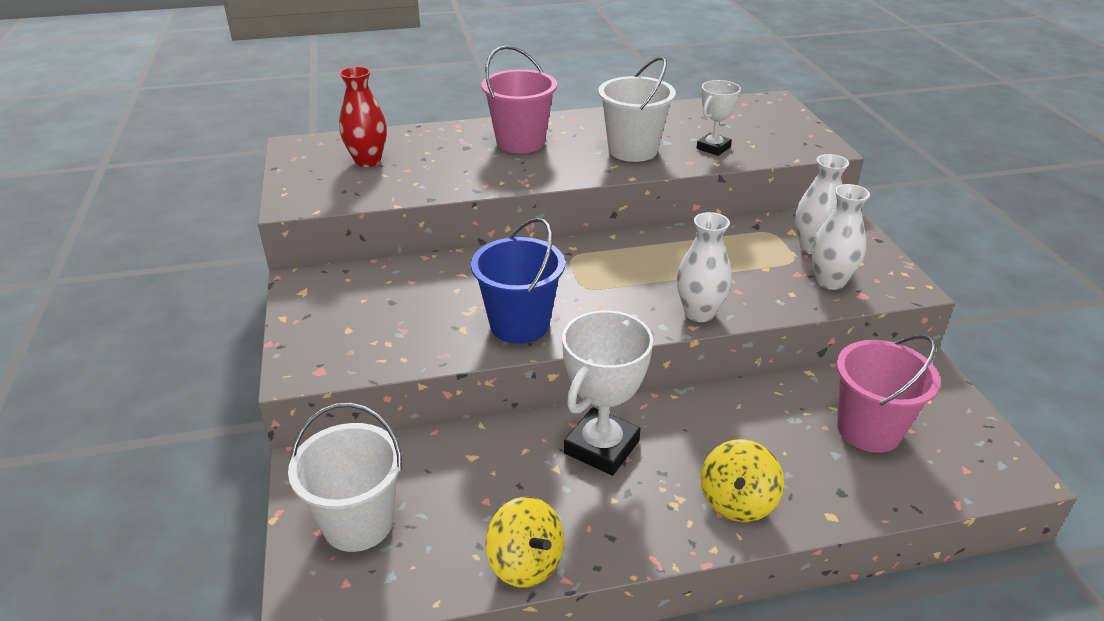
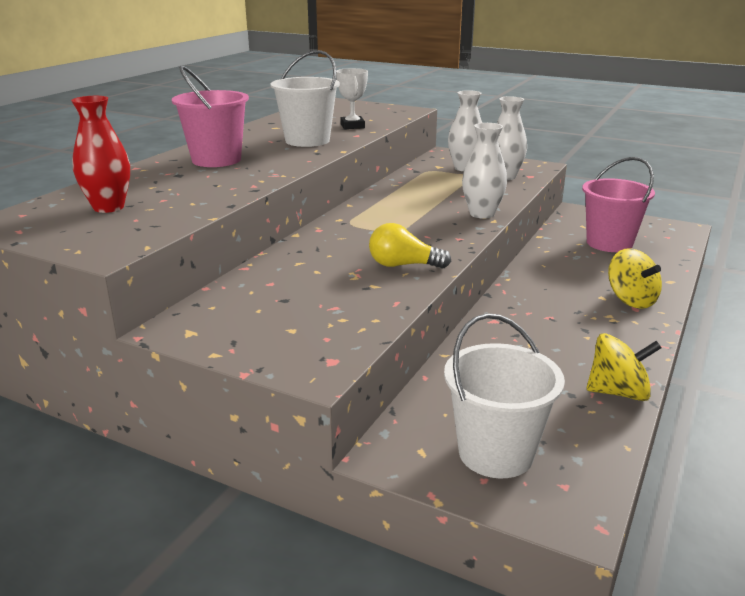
camera: 50 degrees left, 10 degrees down
(519, 324) = (403, 265): blue bucket -> yellow light bulb
(601, 447) = (529, 320): white trophy -> none

